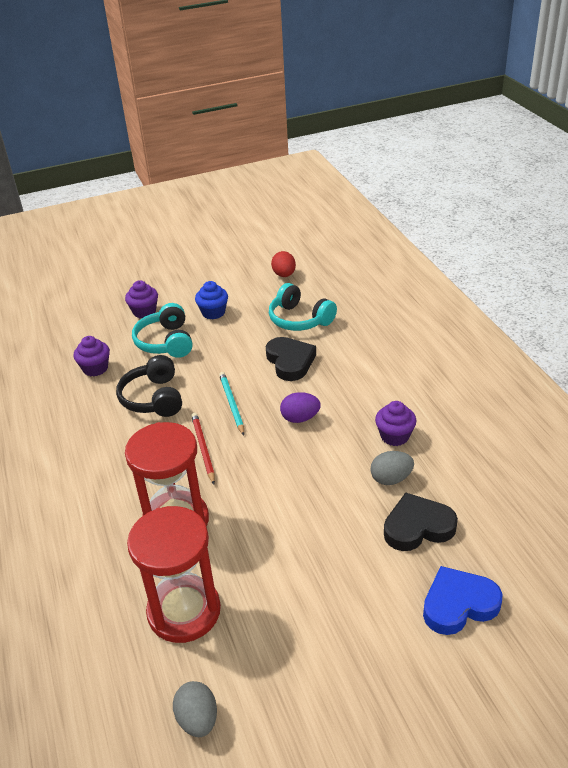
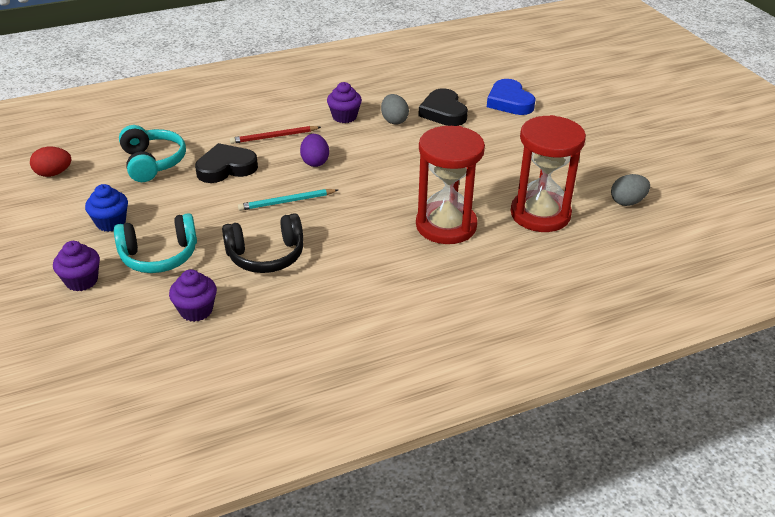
camera: 95 degrees left, 0 degrees up
(203, 448) = (351, 216): red pencil -> red pencil (274, 137)
(300, 319) = (152, 162): turquoise headphones -> turquoise headphones turned 60 degrees counterclockwise

